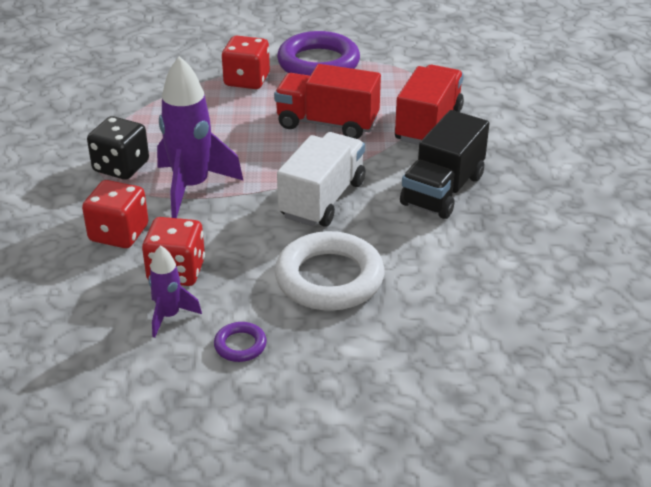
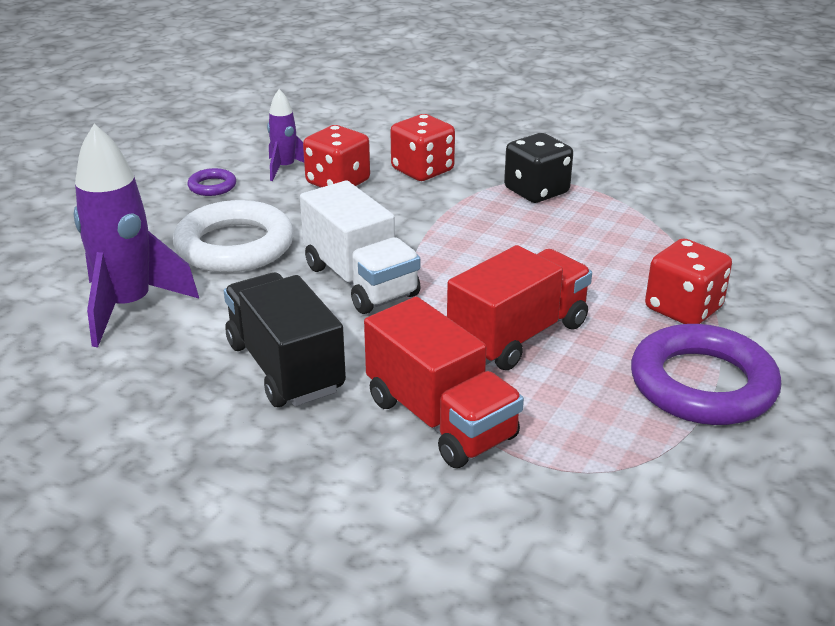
camera: 120 degrees right, 5 degrees down
(192, 187) = (461, 217): purple rocket -> purple rocket (129, 307)

